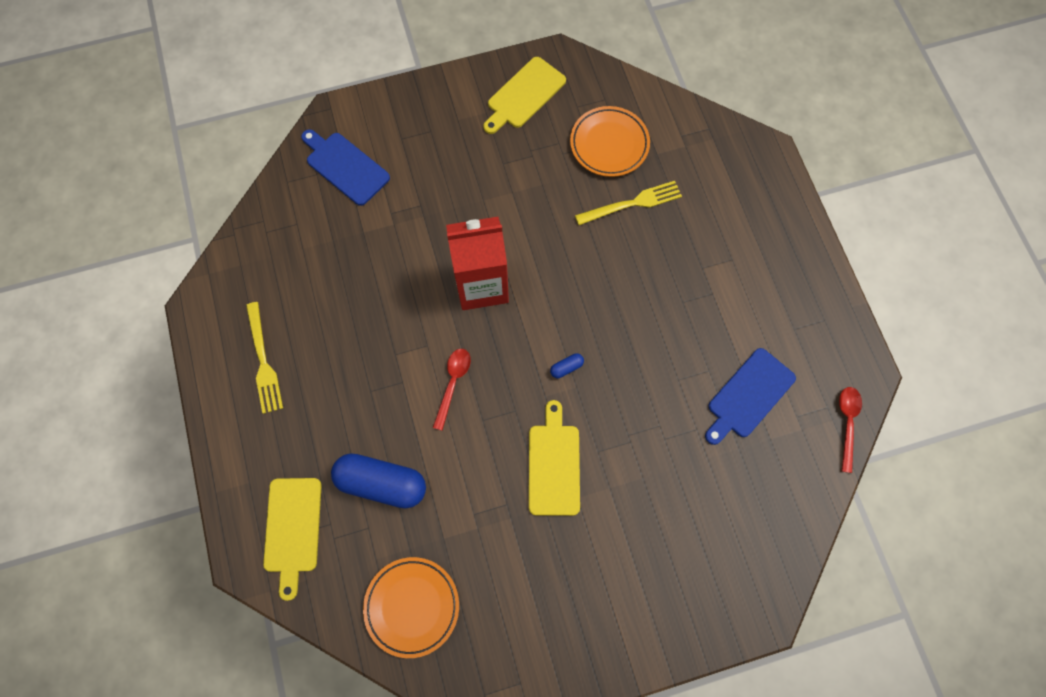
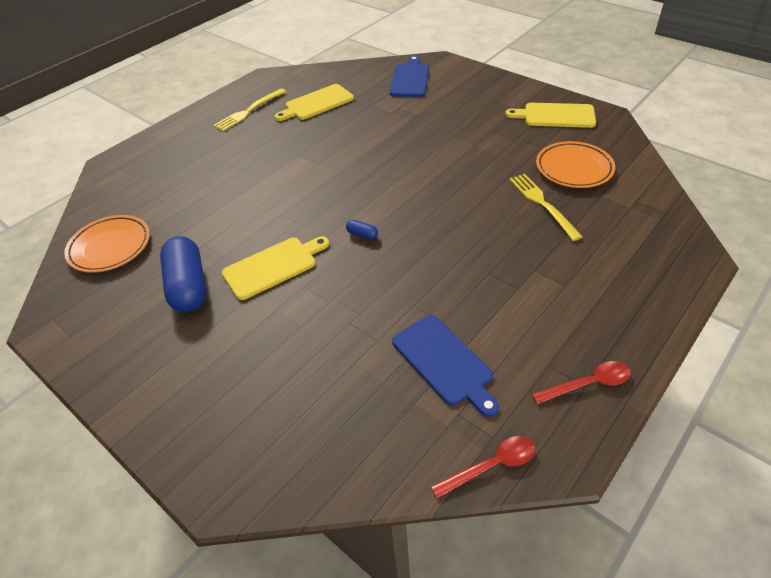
camera: 60 degrees right, 25 degrees down
(292, 529) = (140, 171): yellow cutting board -> yellow cutting board (316, 103)
(382, 483) = (198, 191): blue capsule -> blue capsule (188, 286)
(453, 383) = (298, 187): red spoon -> red spoon (588, 384)
(481, 285) = (387, 165): red carton -> none
(633, 203) = (541, 203): yellow fork -> yellow fork turned 150 degrees counterclockwise
(748, 395) = (444, 362): blue cutting board -> blue cutting board turned 135 degrees counterclockwise

